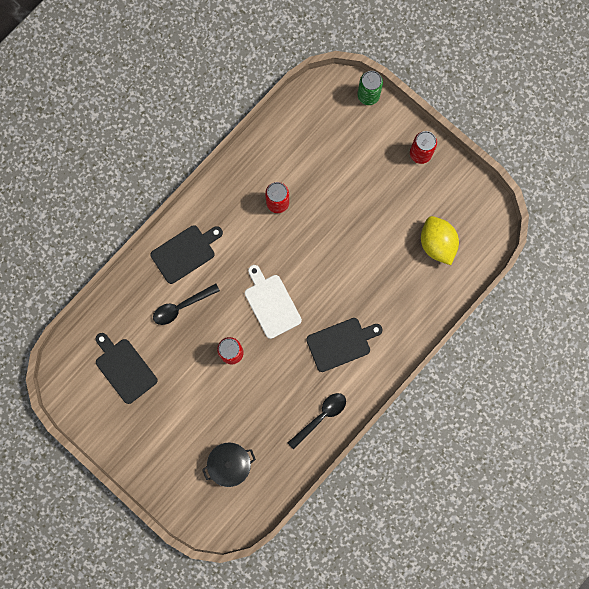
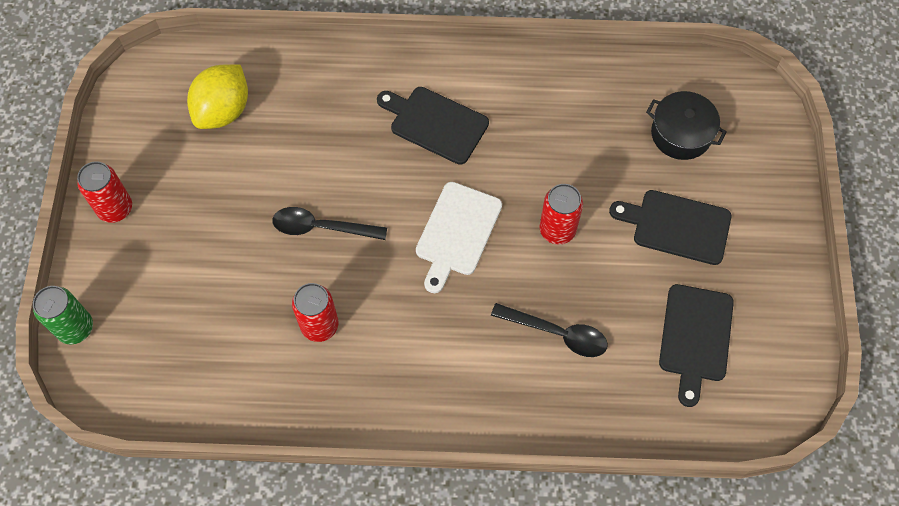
camera: 130 degrees left, 15 degrees down
(185, 252) = (484, 386): black cutting board -> black cutting board (676, 226)
(321, 417) = (538, 83): black spoon -> black spoon (321, 227)

